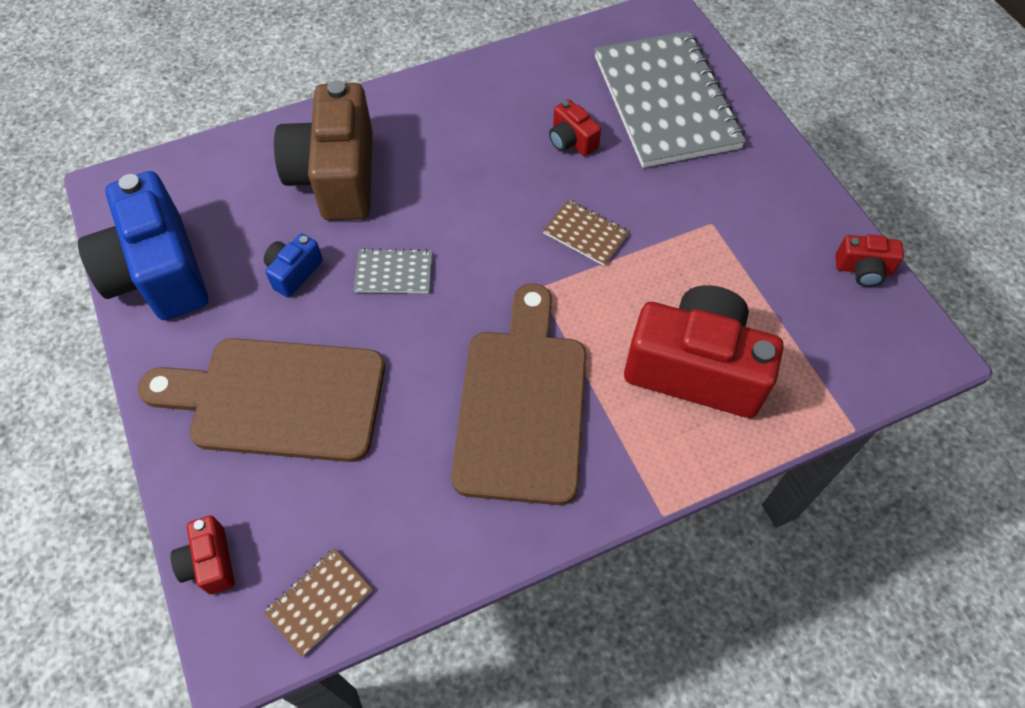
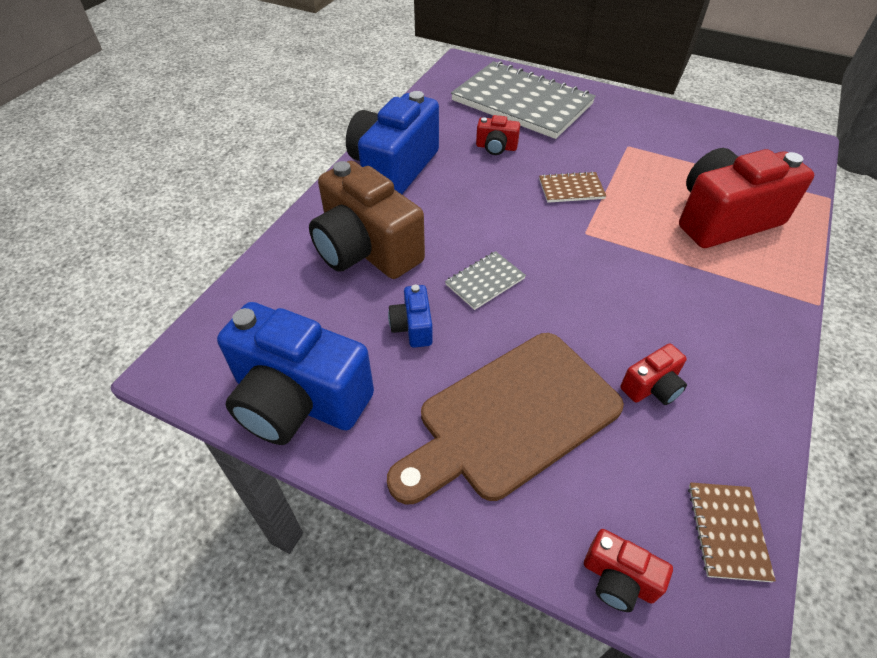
camera: 40 degrees left, 10 degrees down
(449, 106) = (394, 168): none -> blue camera
(522, 404) = (667, 301): brown cutting board -> none
(863, 270) = (725, 126): red camera -> red camera (652, 387)

